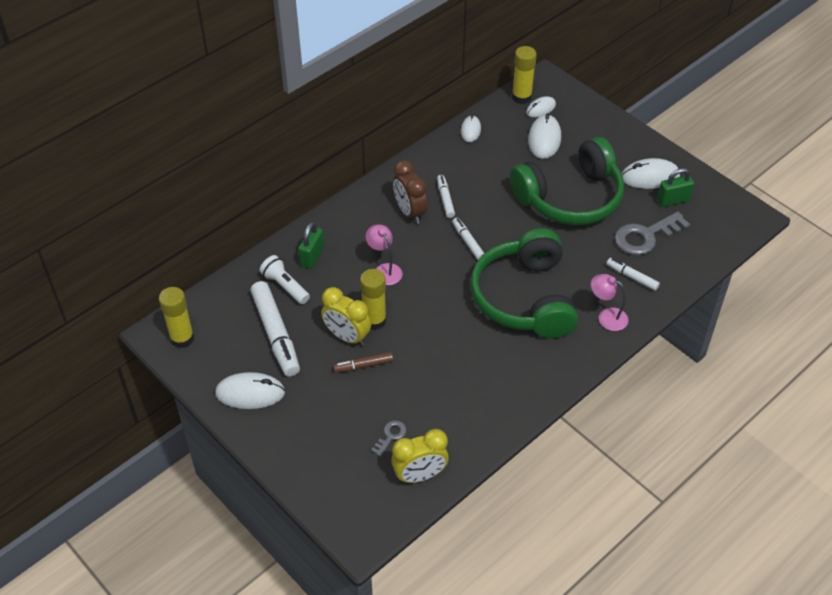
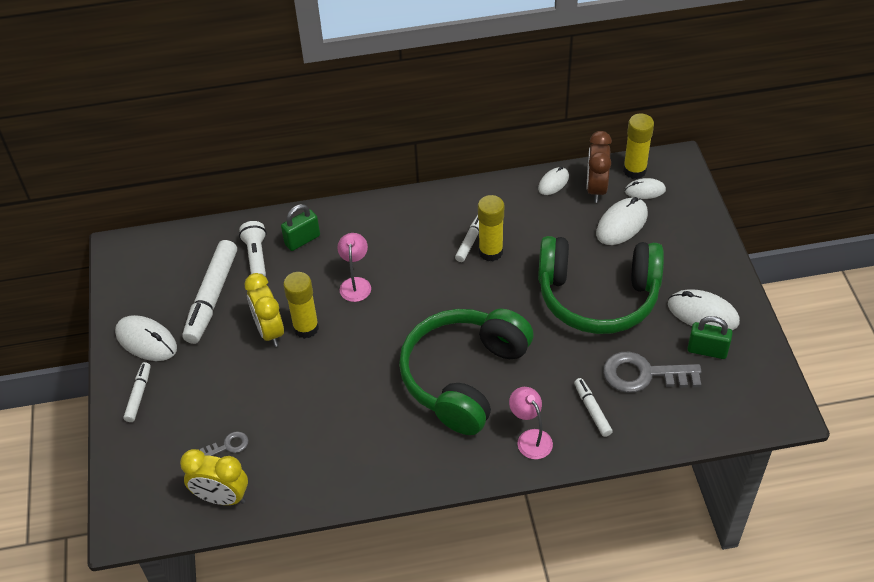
camera: 35 degrees right, 0 degrees up
(182, 338) = (134, 262): yellow glue stick -> yellow glue stick (490, 252)
(363, 366) = (260, 366): brown marker -> none
(410, 212) = (426, 238): brown clock -> brown clock (596, 189)
(468, 242) = (456, 293): white marker -> white marker (138, 395)

